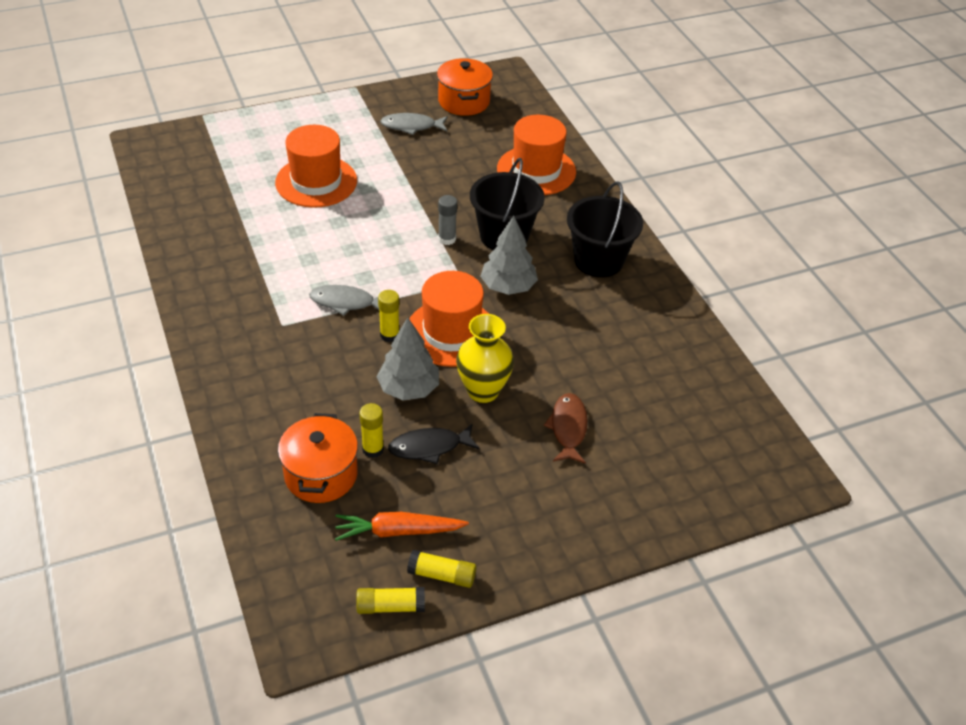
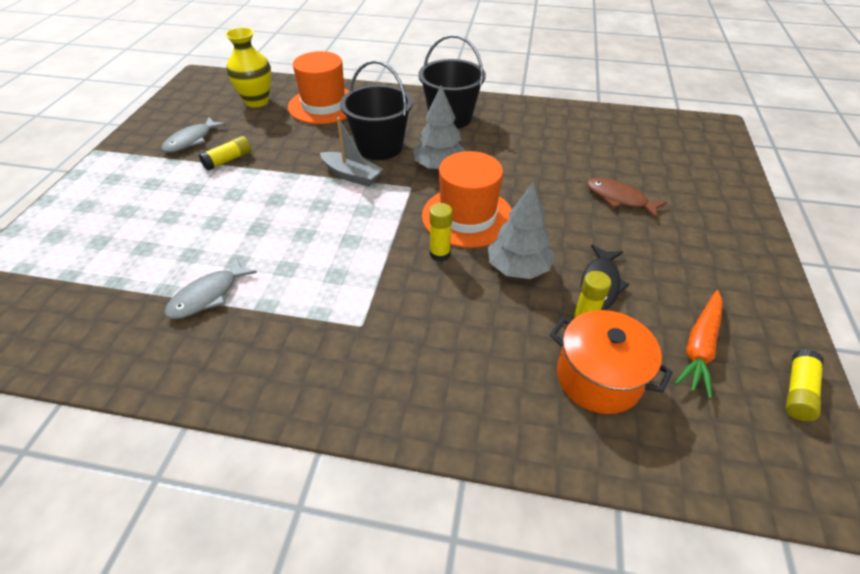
camera: 55 degrees left, 0 degrees up
(316, 182) = (185, 221): orange hat -> none
(346, 302) = (372, 266): grey fish -> grey fish (208, 295)
(442, 575) = (764, 337): yellow glue stick -> yellow glue stick (228, 160)
(447, 239) = (352, 175): grey glue stick -> grey boat
(464, 101) = (200, 105): orange pot -> none
(483, 391) = (550, 226): yellow vase -> yellow vase (257, 101)

